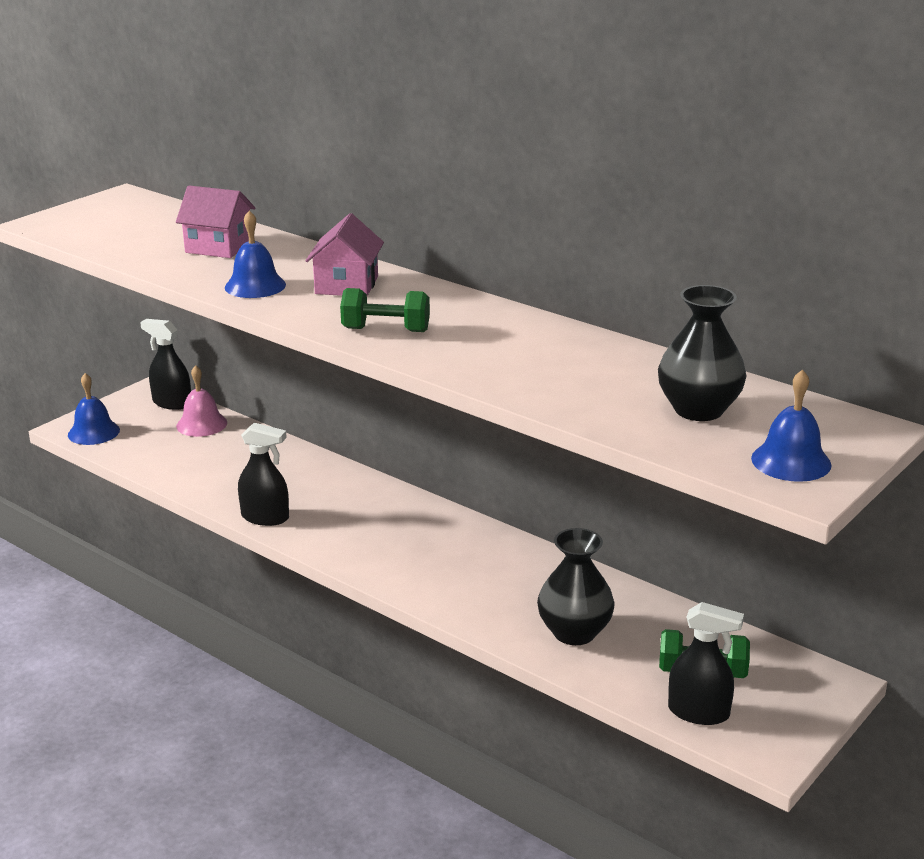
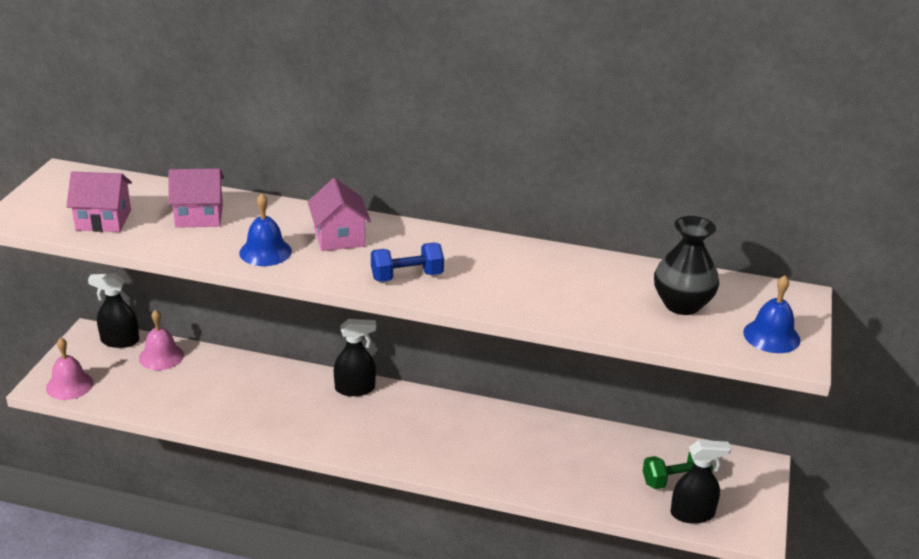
camera: 25 degrees left, 5 degrees up
(93, 432) = (69, 385): blue bell -> pink bell
(122, 237) = (103, 220): none -> pink house
(265, 517) = (277, 433): black spray bottle -> black spray bottle (355, 389)
(386, 330) = (407, 276): green dumbbell -> blue dumbbell
(574, 632) = (572, 473): black vase -> none

